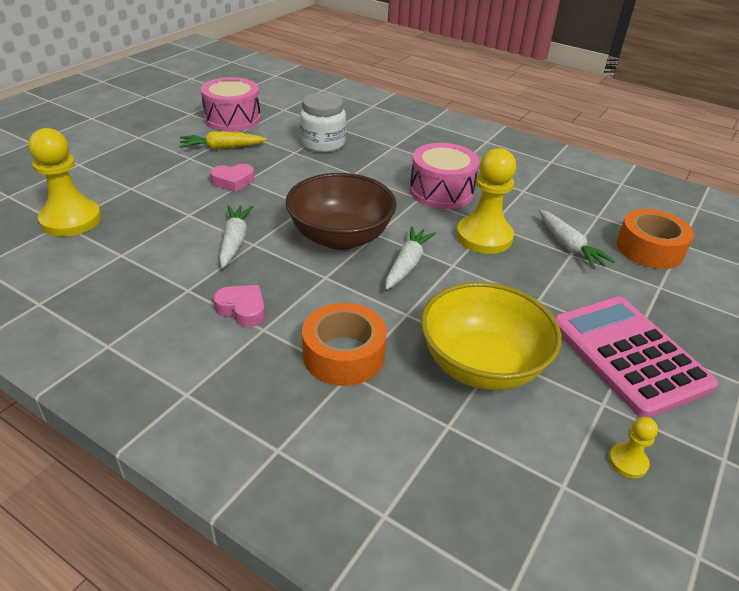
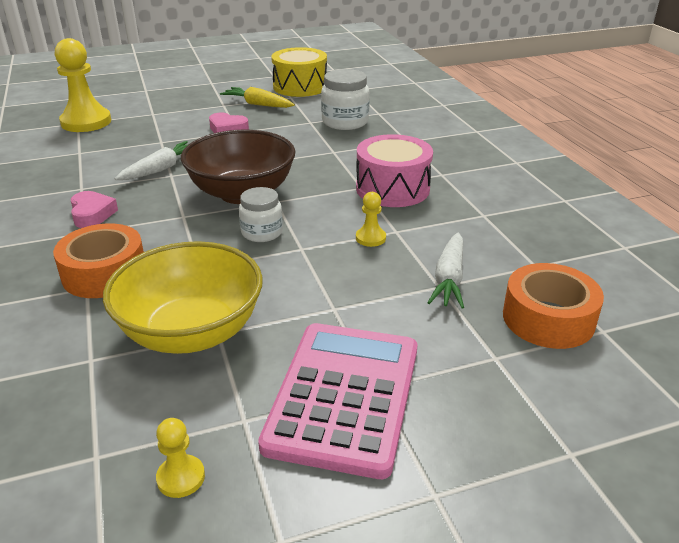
camera: 40 degrees right, 5 degrees down
(232, 119) = (300, 87): pink drum -> yellow drum
(407, 264) = (262, 232): white carrot -> white jar
(484, 237) = (370, 238): yellow pawn -> yellow pawn, size x0.46

